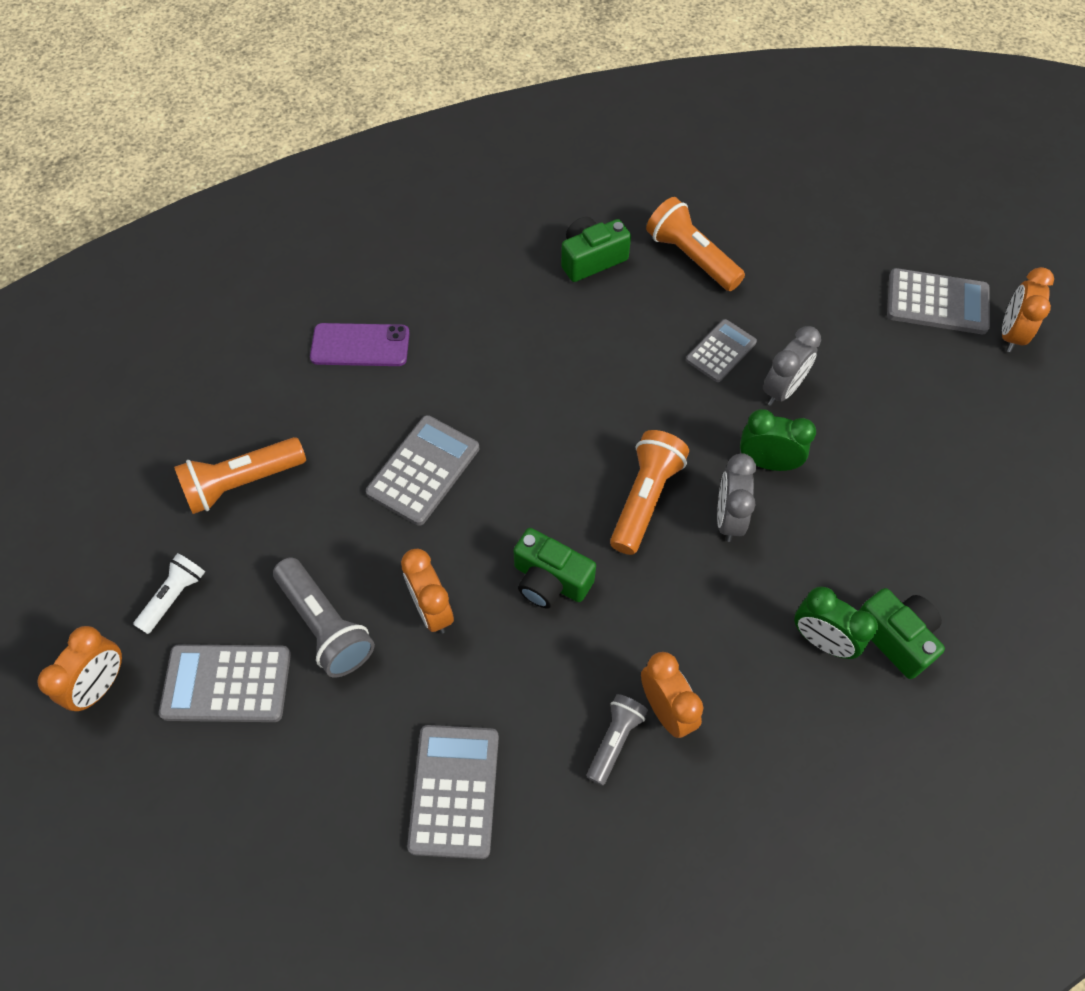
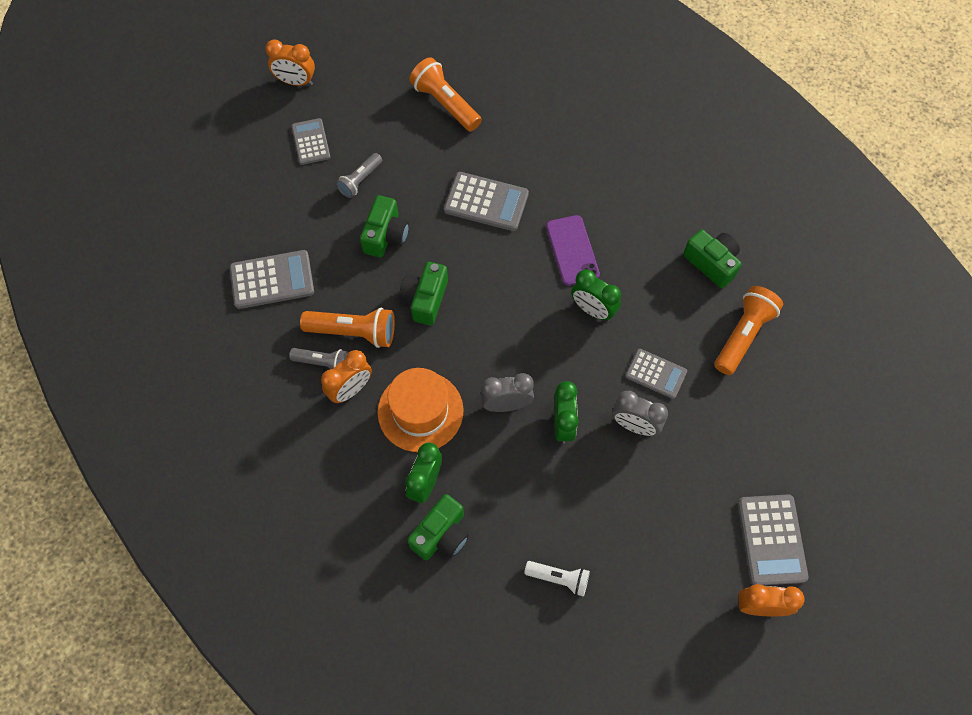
camera: 75 degrees right, 5 degrees up
(174, 597) = (358, 96): white flashlight -> white flashlight (559, 578)
(227, 683) = (311, 142): grey calculator -> grey calculator, size x0.66
(325, 625) = (360, 180): grey flashlight -> grey flashlight, size x0.63
(360, 345) = (574, 135): purple phone -> purple phone (572, 250)
(432, 609) = (386, 235): orange clock -> green camera
(620, 391) = (592, 310): none -> green clock
(645, 499) = (505, 345): orange flashlight -> orange flashlight (353, 332)
(717, 624) = (420, 411): none -> orange hat

